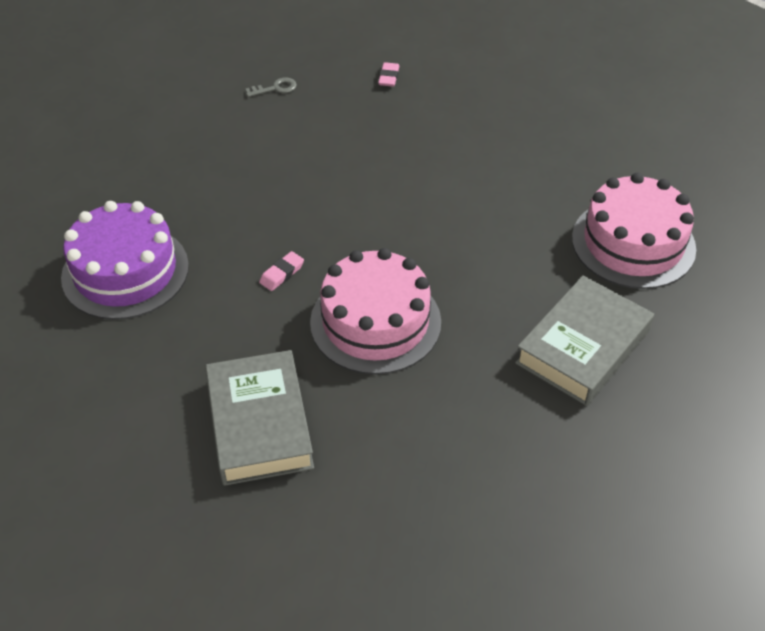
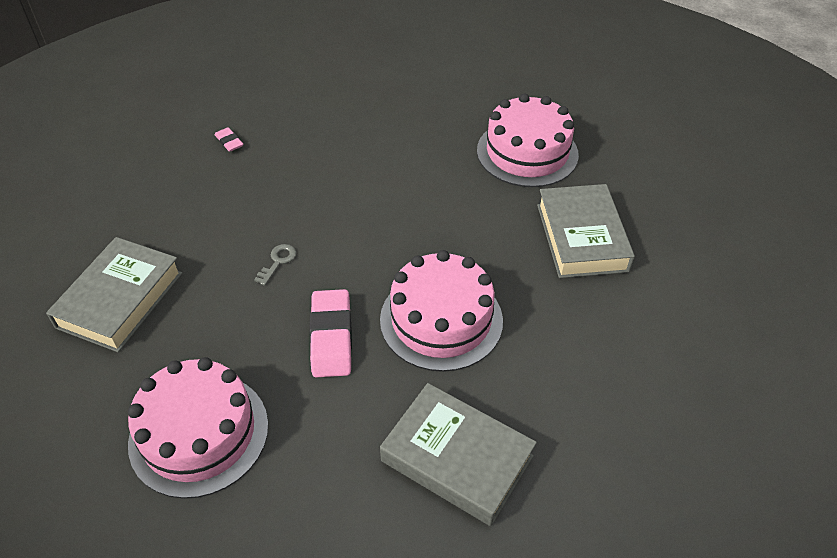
camera: 45 degrees left, 0 degrees up
(125, 271) = (199, 433): purple cake -> pink cake
(181, 147) = (120, 300): none -> grey book
(275, 88) = (146, 203): grey key -> grey key (278, 262)
(282, 274) = (331, 337): pink eraser -> pink eraser, size x2.00

